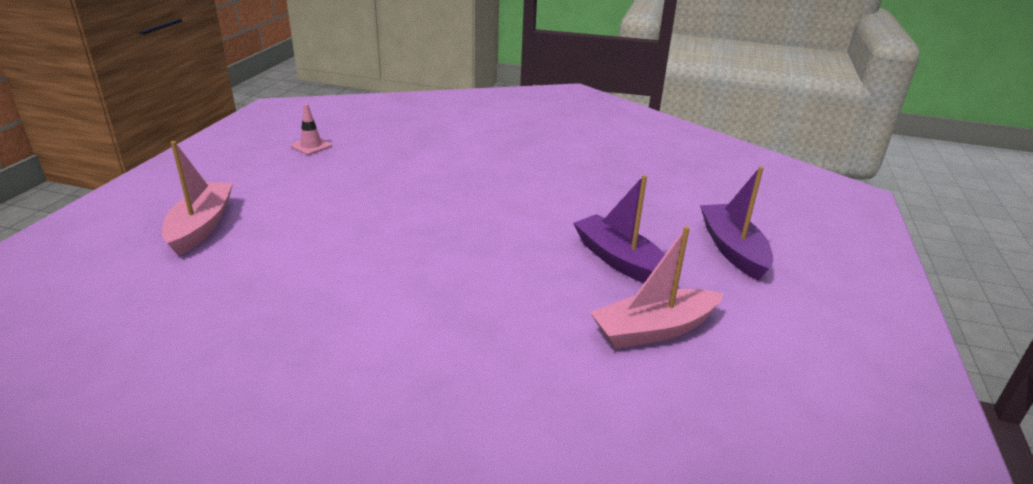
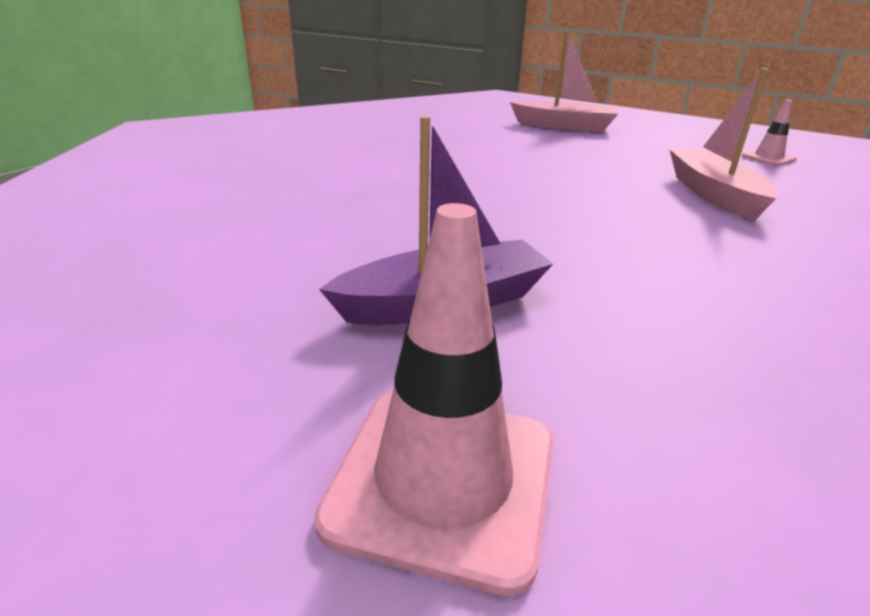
camera: 105 degrees right, 0 degrees up
(654, 330) = (258, 287): pink boat -> pink boat (713, 194)
(732, 249) = (443, 480): purple boat -> pink traffic cone

